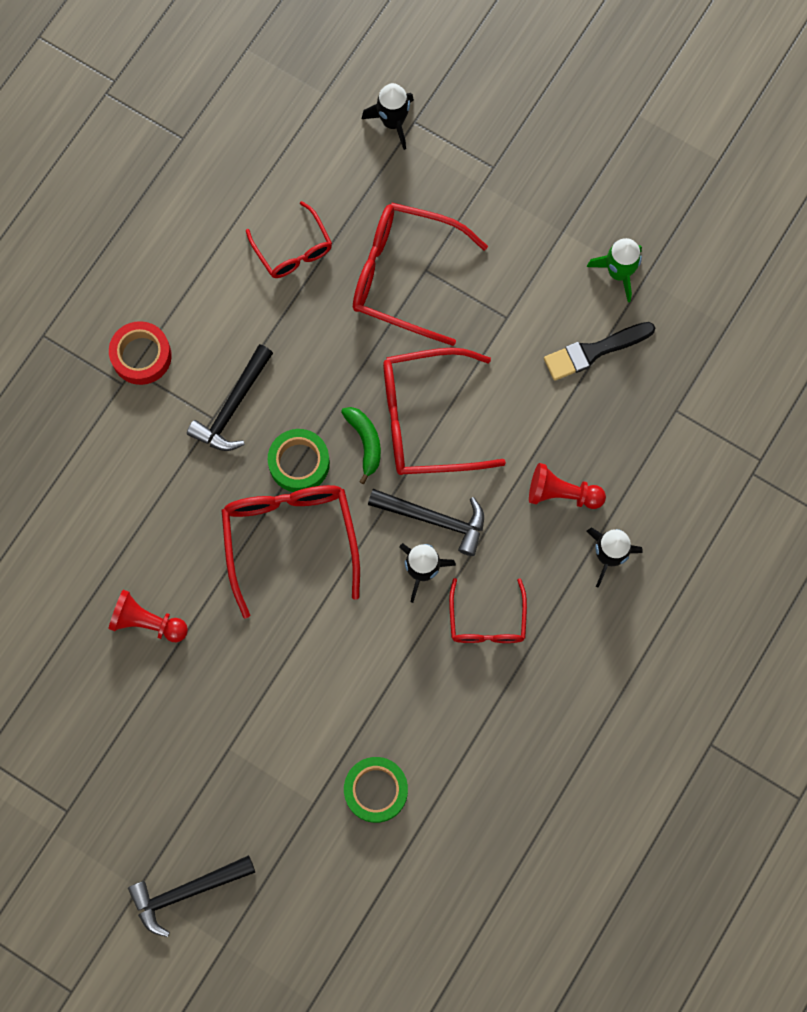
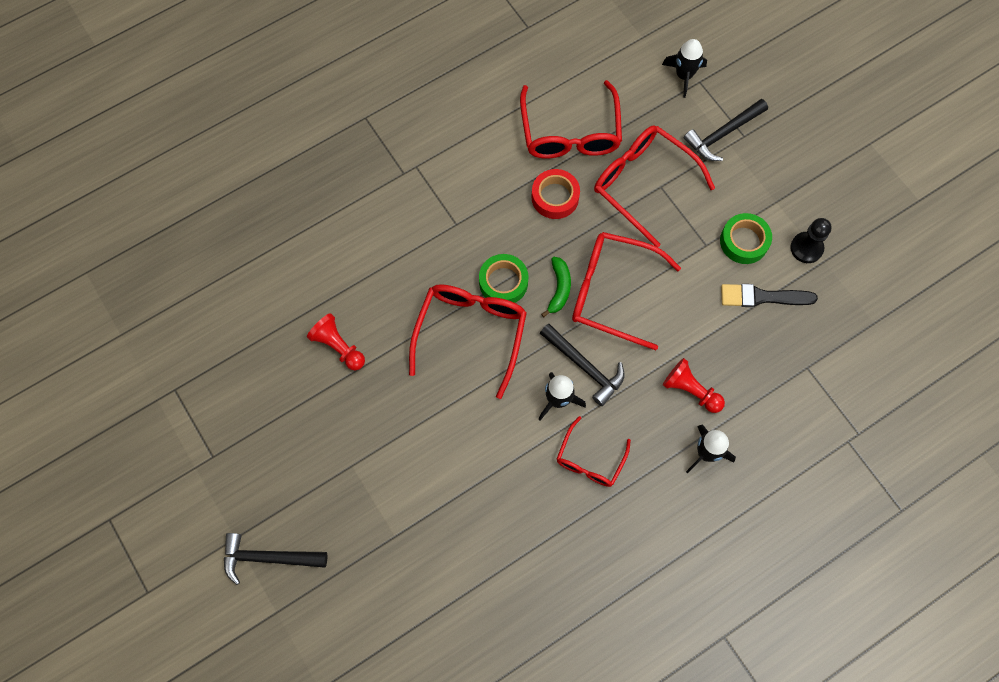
camera: 25 degrees right, 5 degrees down
(141, 356) = (427, 160): red tape -> red tape (555, 197)
(233, 407) = (474, 222): black hammer -> black hammer (723, 134)
(293, 250) = (570, 133): red glasses -> red glasses, size x1.70
(376, 790) = (446, 548): green tape -> green tape (744, 241)
(618, 272) = (806, 248): green rocket -> black pawn

